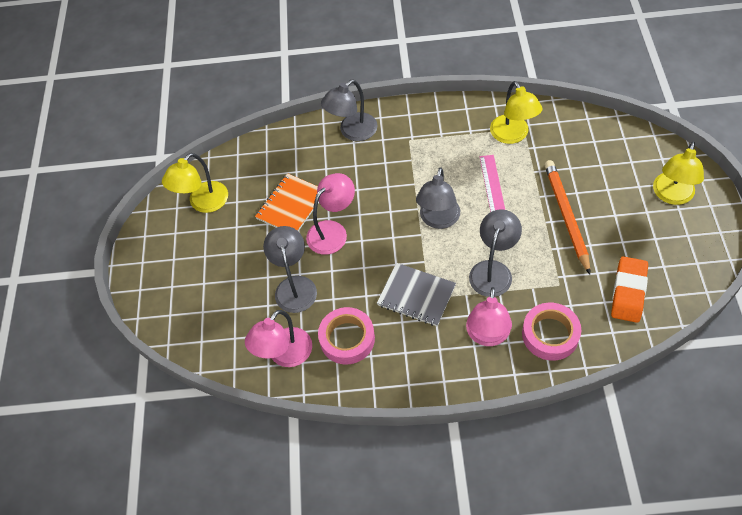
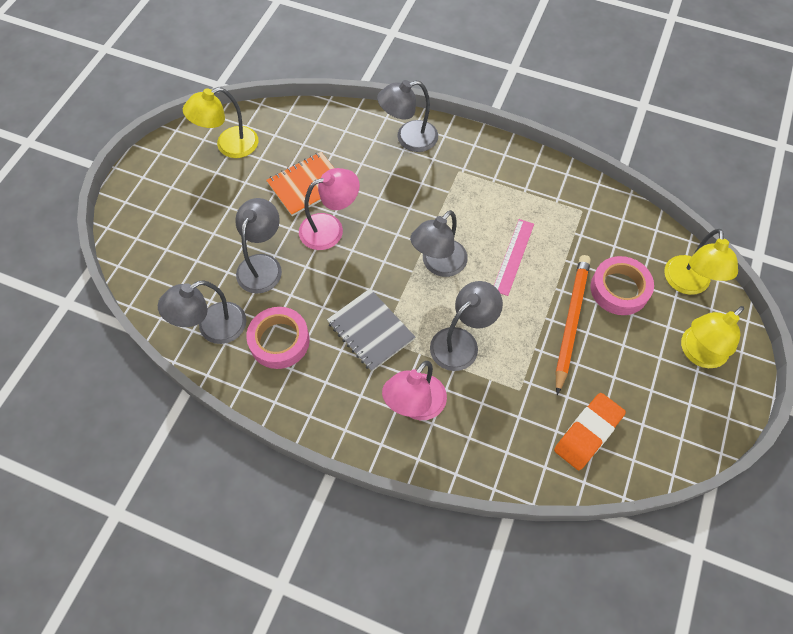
camera: 20 degrees right, 5 degrees up
(284, 355) = (213, 328): pink lamp -> grey lamp
(513, 135) = (566, 213): yellow lamp -> yellow lamp (687, 284)
(550, 334) = (479, 436): pink tape -> pink tape (619, 289)

